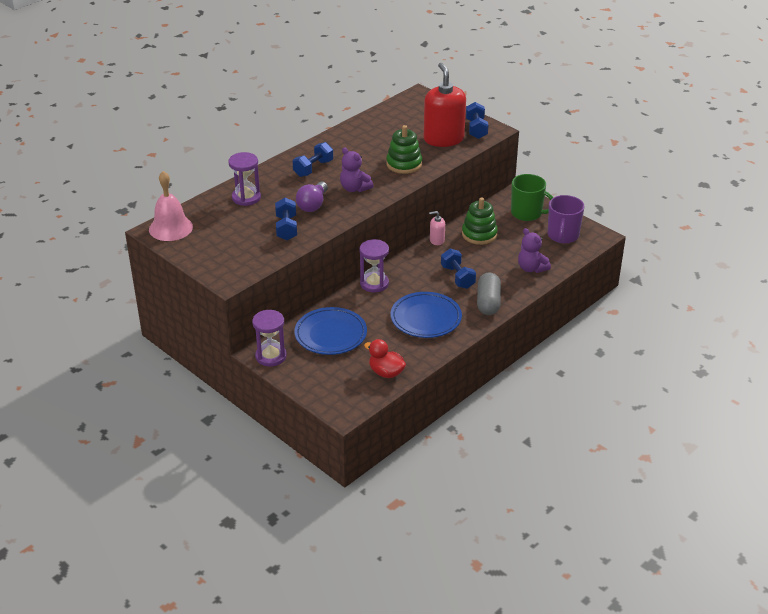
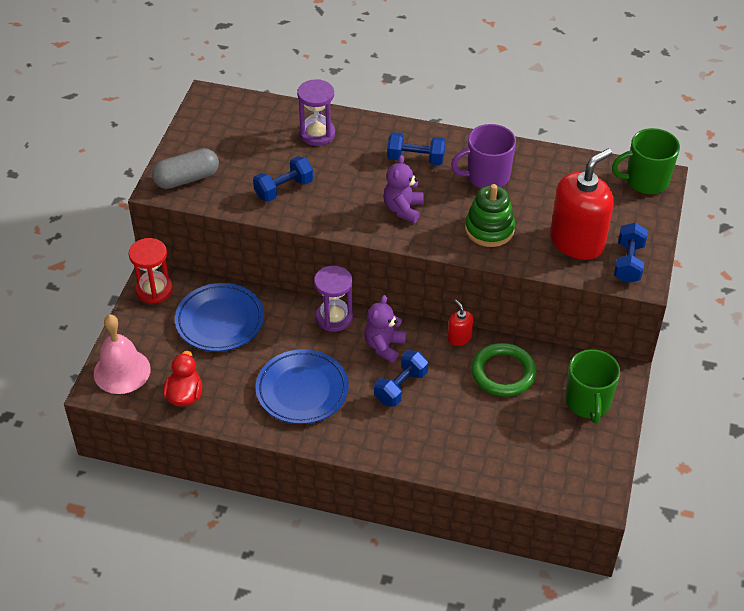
camera: 60 degrees right, 10 degrees up
(170, 228) = (222, 106): pink bell -> pink bell (122, 371)
(271, 356) = (154, 290): purple hourglass -> red hourglass
(313, 205) = (344, 190): purple light bulb -> none
(416, 99) = (645, 181): none -> green mug
(437, 240) = (459, 338): pink soap dispenser -> red soap dispenser
(476, 129) = (628, 263): blue dumbbell -> blue dumbbell turned 45 degrees counterclockwise
(479, 234) = (503, 373): green stacking toy -> green ring
(488, 302) = (372, 436): grey capsule -> grey capsule (186, 179)
(531, 268) = (472, 452): purple teddy bear -> purple teddy bear (384, 346)
(563, 236) = (568, 459): purple mug -> purple mug (486, 177)

